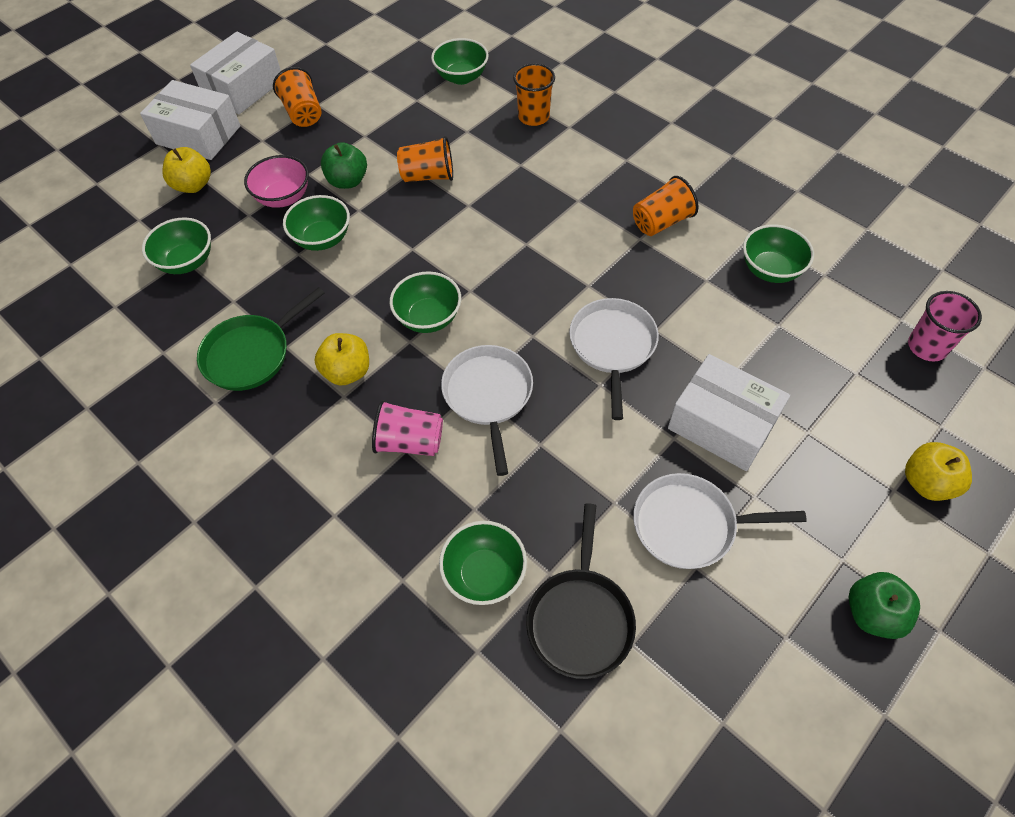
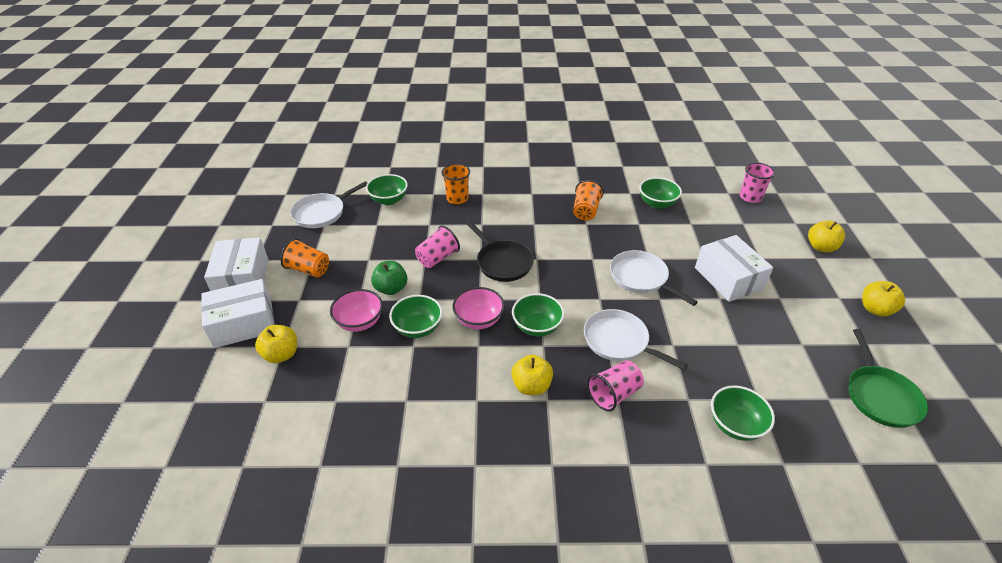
camera: 45 degrees left, 15 degrees down
(187, 262) = (340, 401): green bowl -> none
(251, 354) = (460, 420): green pan -> green pan (880, 396)
(384, 270) = (479, 320): none -> pink bowl
(428, 176) = (437, 258): orange cup -> pink cup
(580, 618) = (797, 406): black pan -> black pan (502, 262)
(690, 525) = (776, 329): white pan -> white pan (322, 213)
(722, 424) = (728, 278): white box -> white box turned 75 degrees clockwise
(872, 613) = (875, 309): green apple -> yellow apple

